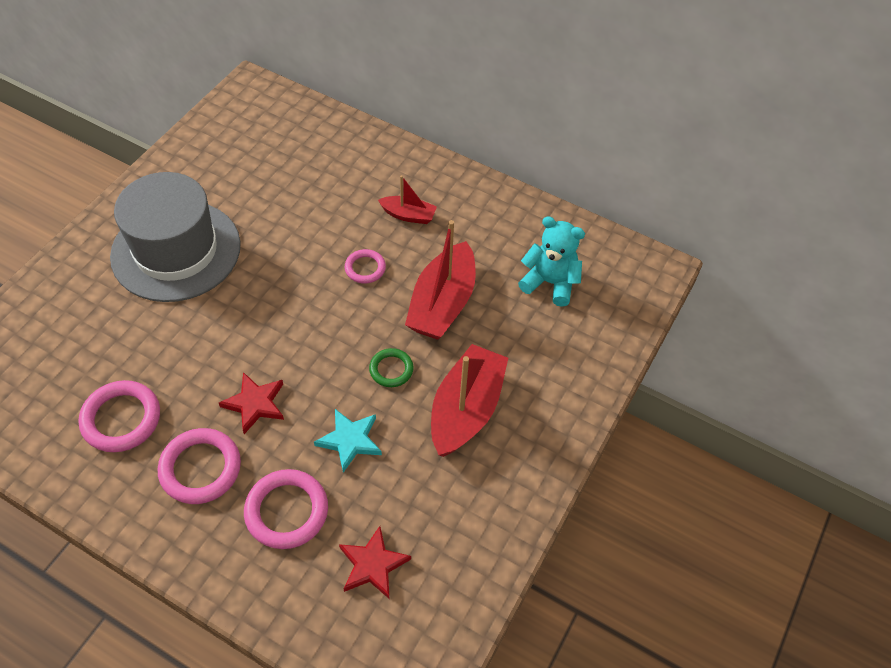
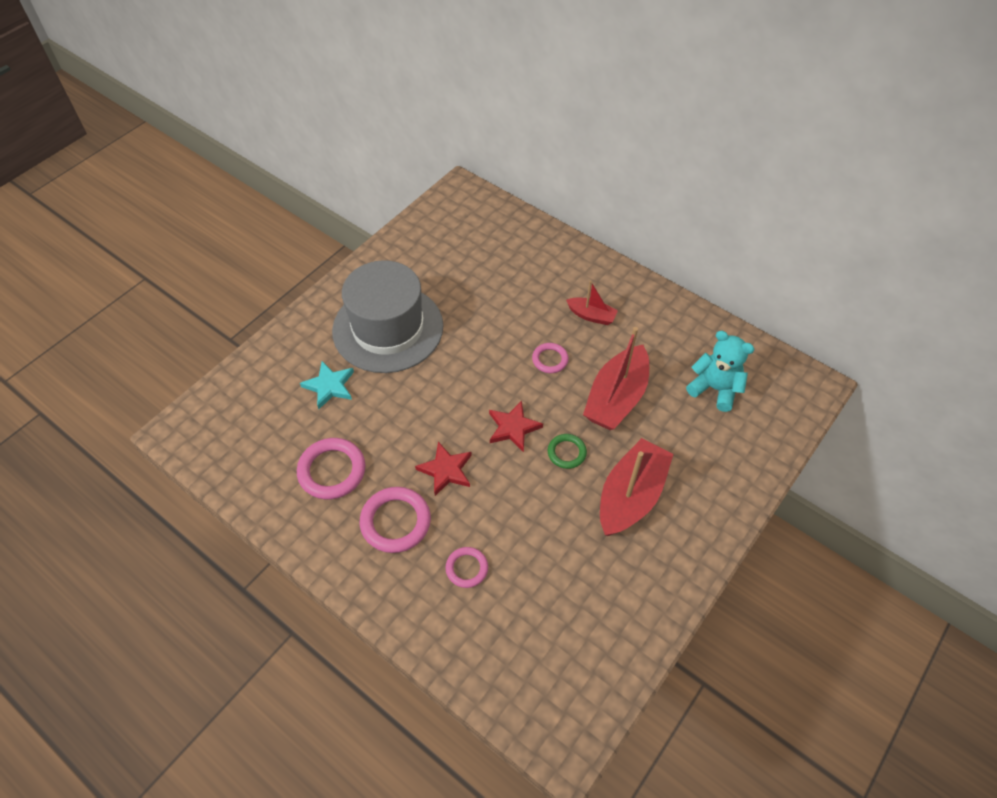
camera: 10 degrees right, 0 degrees up
(287, 511) = (467, 568): pink ring -> pink ring, size x0.58
(350, 440) = (526, 512): turquoise star -> turquoise star (329, 386)
(372, 565) = (538, 625): red star -> red star (513, 428)

